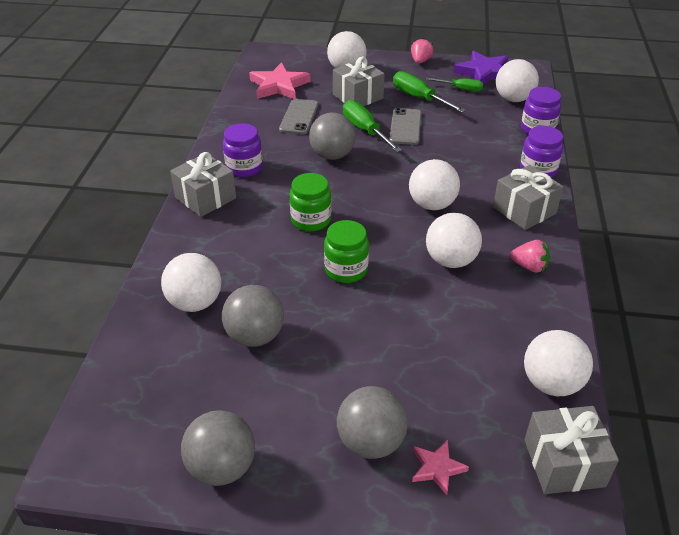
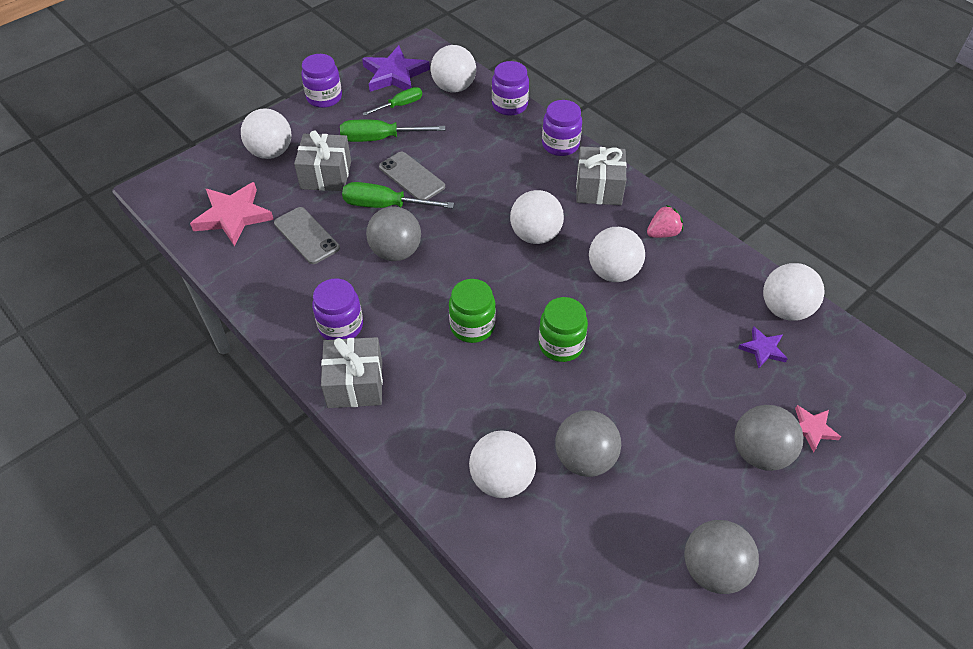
camera: 50 degrees left, 10 degrees up
(420, 61) = (324, 97): pink strawberry -> purple jar
(486, 389) = (762, 349): none -> purple star
(564, 463) = (856, 355): grey gift -> none

